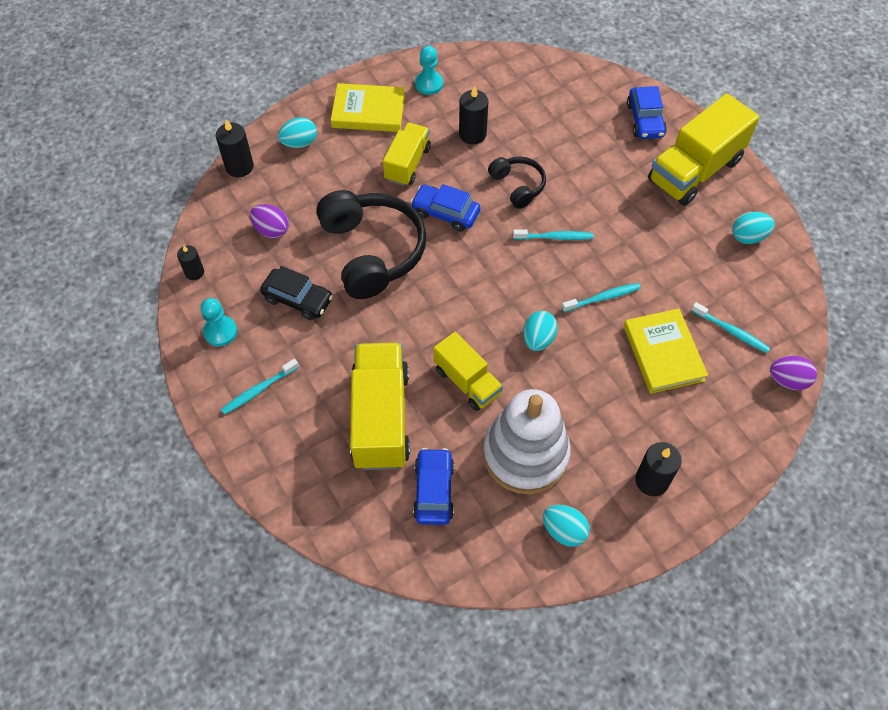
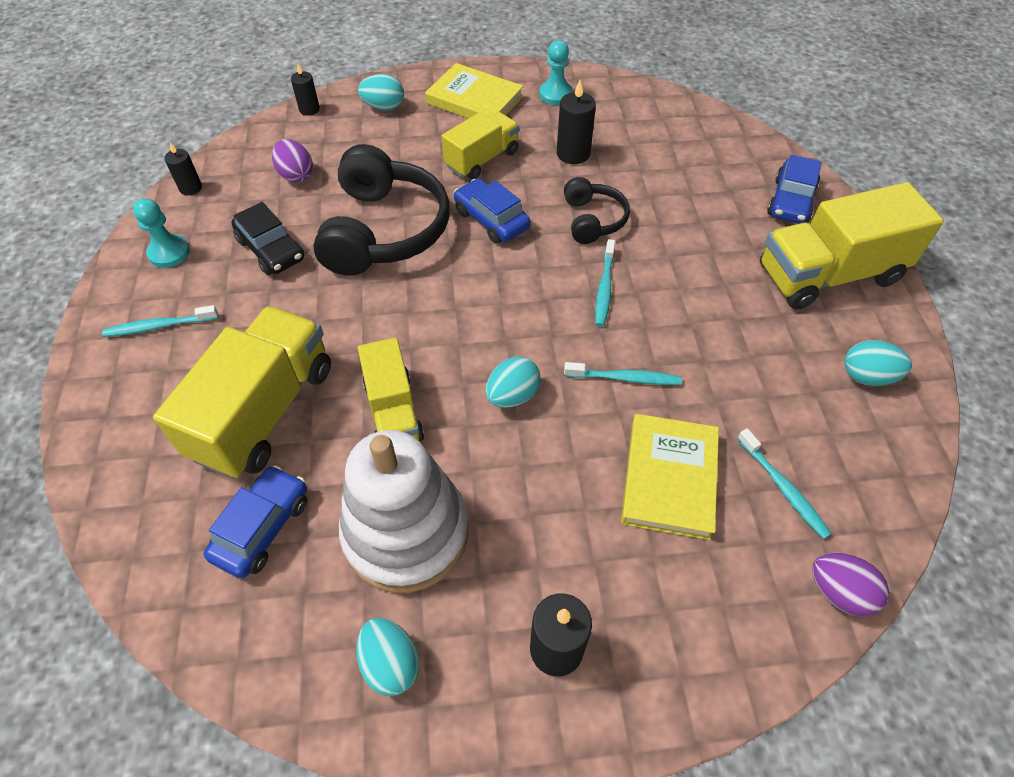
camera: 25 degrees right, 5 degrees down
(239, 166) = (309, 109): black candle -> black candle, size x0.64
(555, 237) = (604, 288): turquoise toothbrush -> turquoise toothbrush turned 75 degrees clockwise

